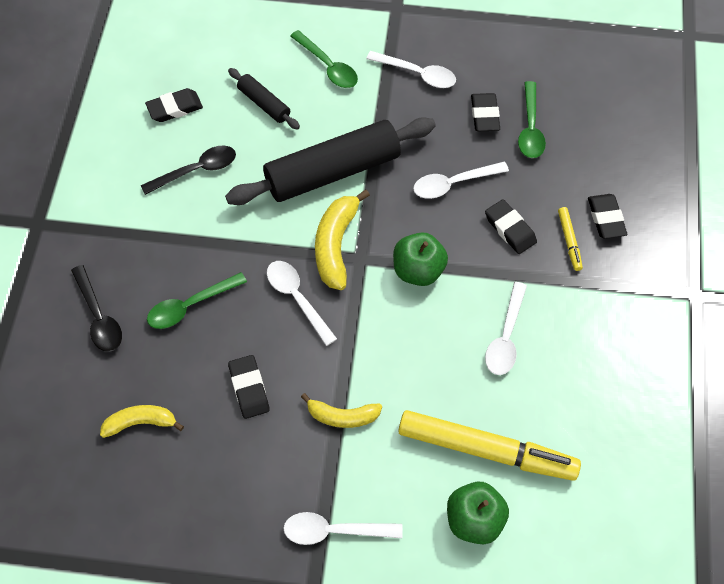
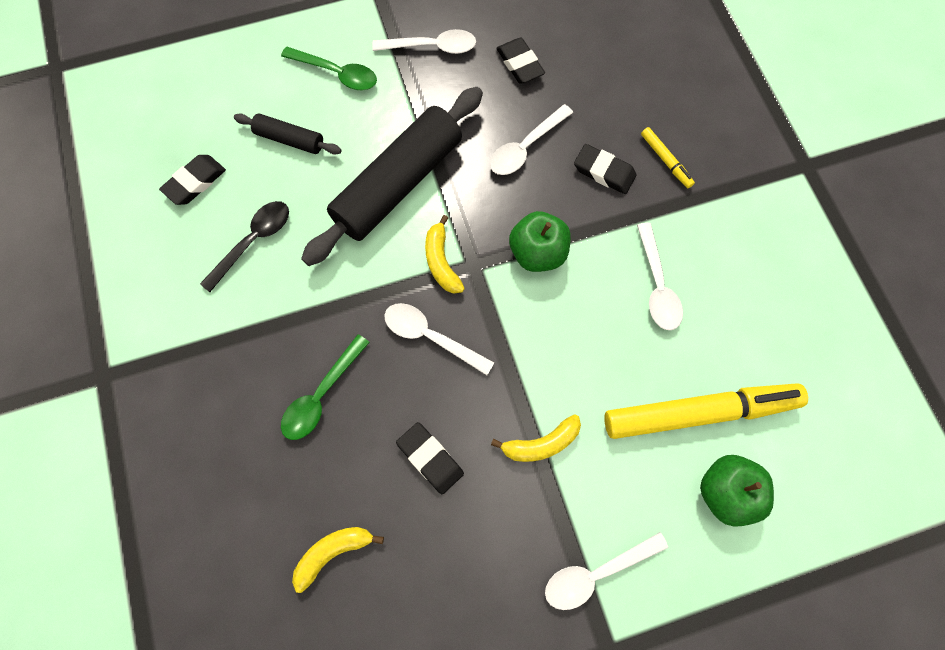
camera: 25 degrees left, 10 degrees up
(99, 316) = (226, 452): black spoon -> none
(336, 245) = (441, 262): yellow banana -> yellow banana, size x0.65
(530, 128) = (570, 60): green spoon -> none
(606, 218) = (687, 123): black eraser -> none

